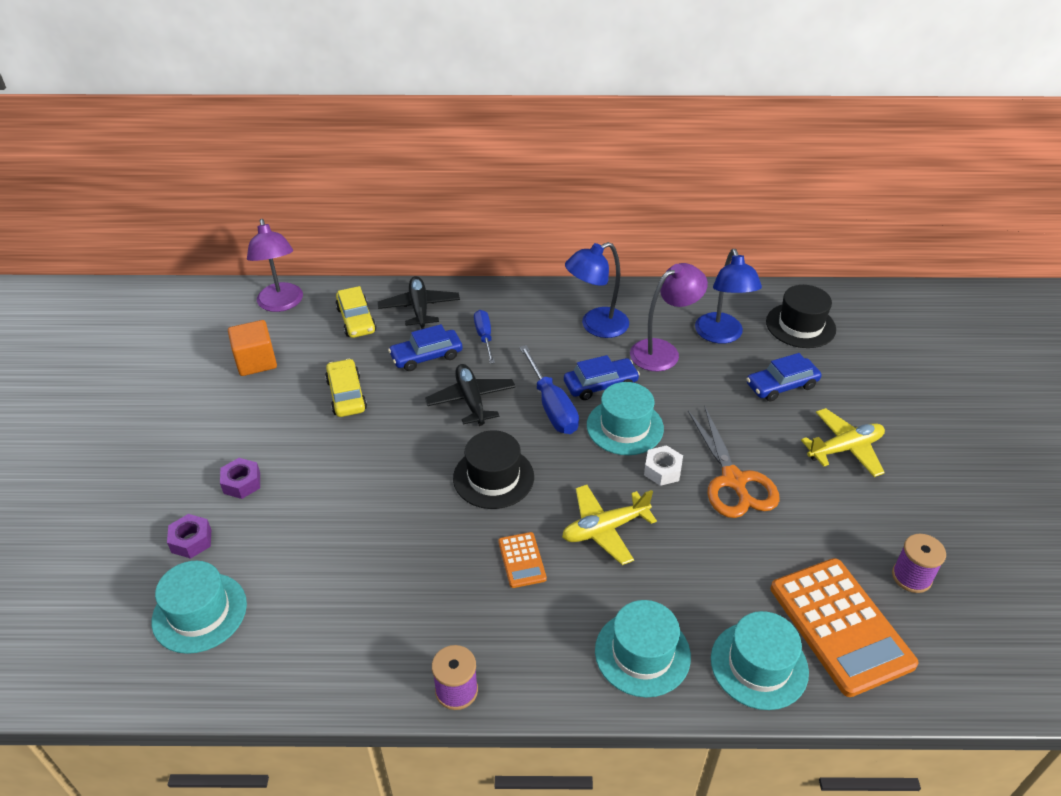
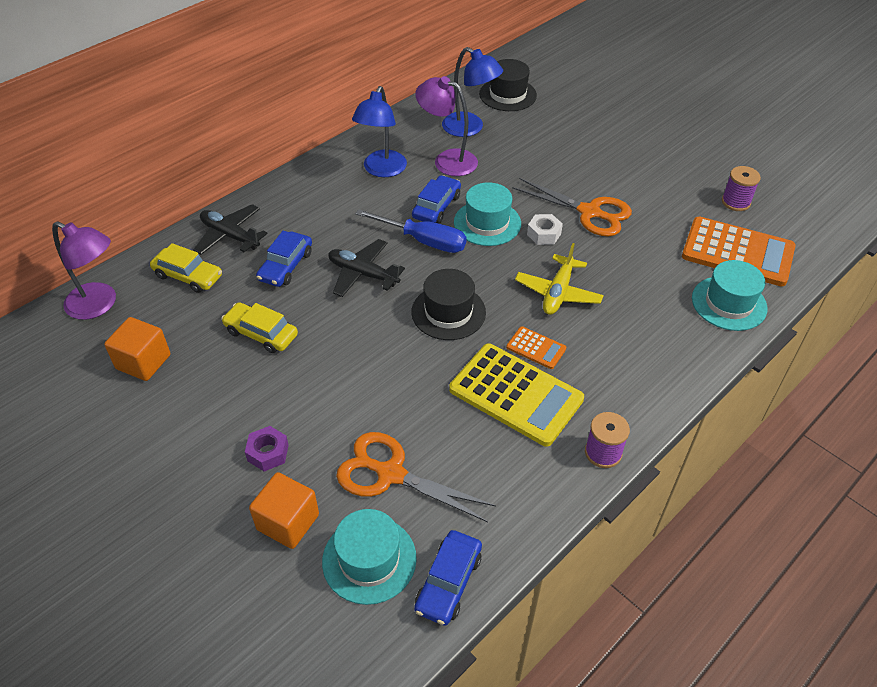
camera: 45 degrees left, 5 degrees up
(191, 541) = (288, 522): purple nut -> orange cube
(291, 565) = (390, 474): none -> orange scissors
(454, 584) = (516, 394): none -> yellow calculator
(484, 337) = (311, 225): blue screwdriver -> none
(642, 653) = (669, 345): turquoise hat -> none
(663, 351) = (447, 160): purple lamp -> purple lamp turned 75 degrees counterclockwise
(781, 385) = (543, 138): blue car -> blue car (448, 582)
(845, 449) = (622, 154): yellow plane -> none

